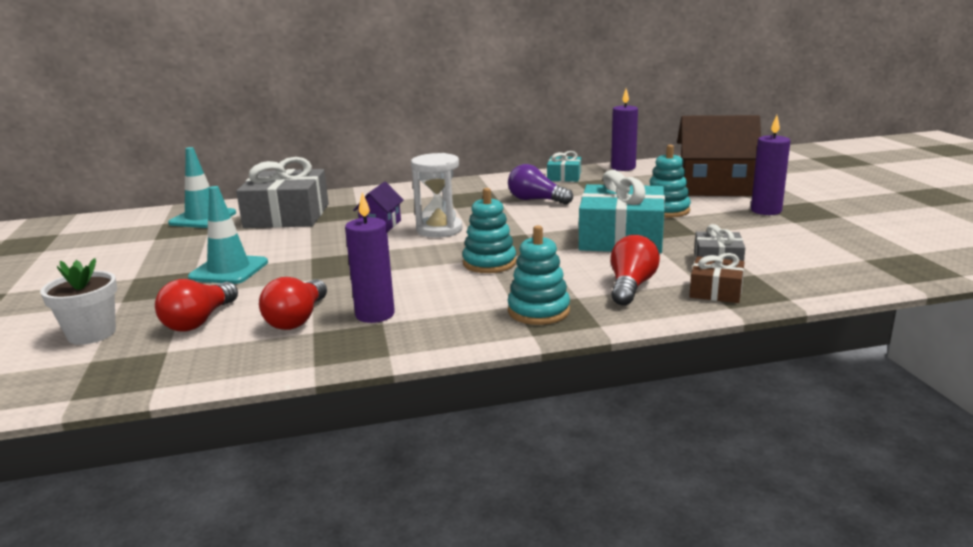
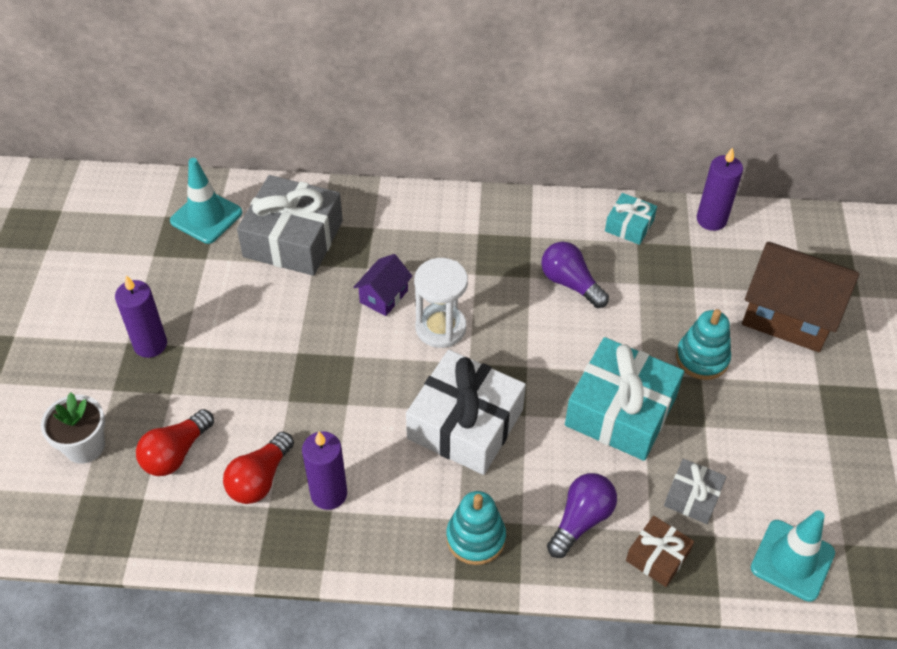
camera: 15 degrees right, 30 degrees up
(229, 270) = (215, 355): turquoise traffic cone -> turquoise traffic cone (792, 560)
(489, 263) = (465, 424): turquoise stacking toy -> white gift
(631, 286) = (581, 520): red light bulb -> purple light bulb
(766, 211) = (812, 396): purple candle -> purple candle (150, 344)

